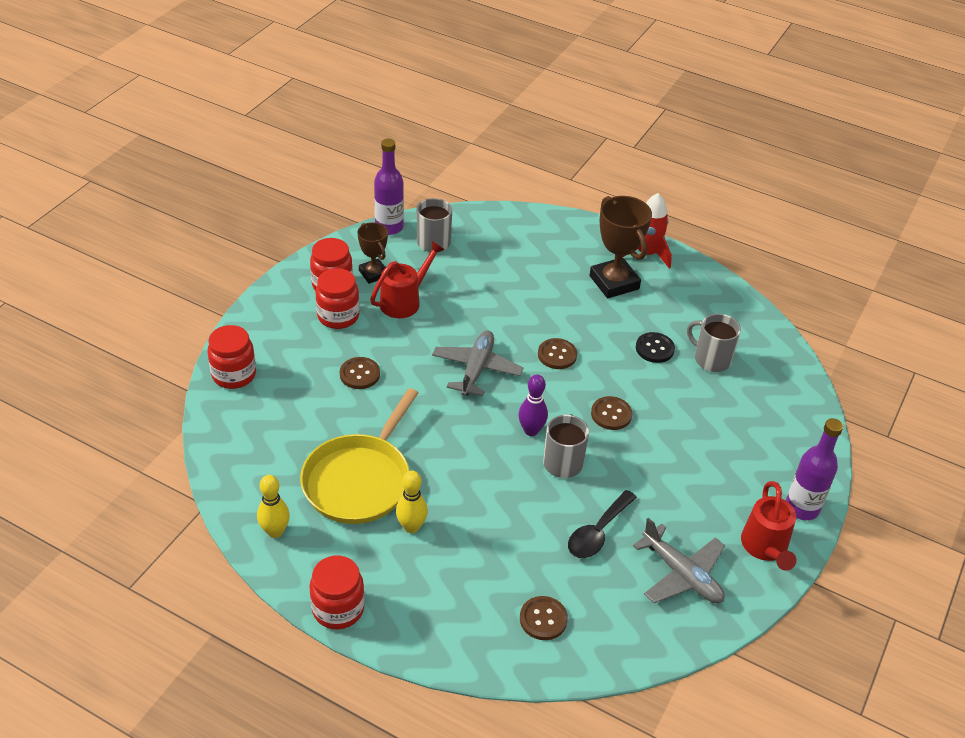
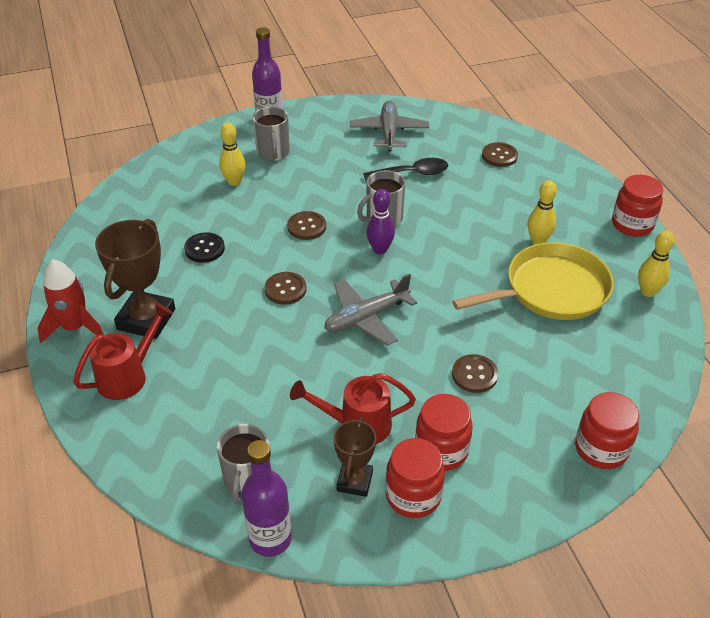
camera: 135 degrees left, 0 degrees up
(711, 359) = (177, 218): grey mug -> grey mug (273, 153)
(724, 418) = (234, 182): none -> yellow bowling pin
(765, 548) = (322, 117): red watering can -> red watering can (128, 376)

